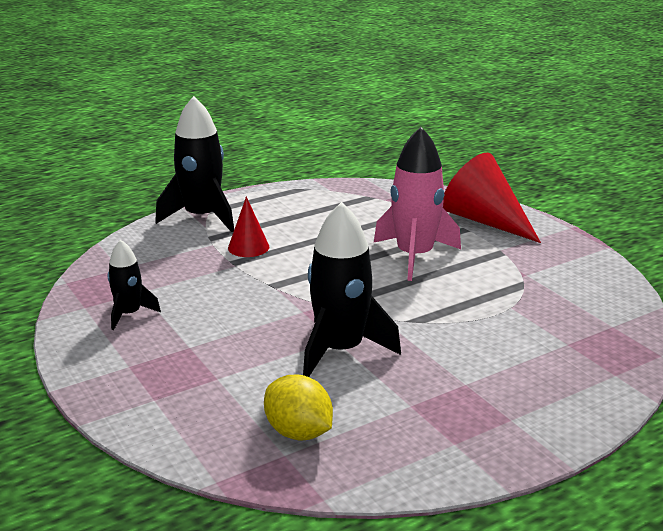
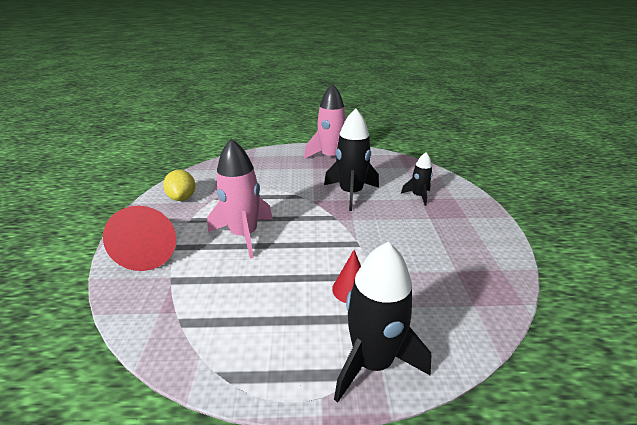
camera: 150 degrees left, 5 degrees up
(129, 314) = (466, 252): black rocket -> black rocket (418, 196)
(298, 432) = (394, 171): yellow lemon -> yellow lemon (182, 198)
(464, 426) = (330, 157): none -> pink rocket

